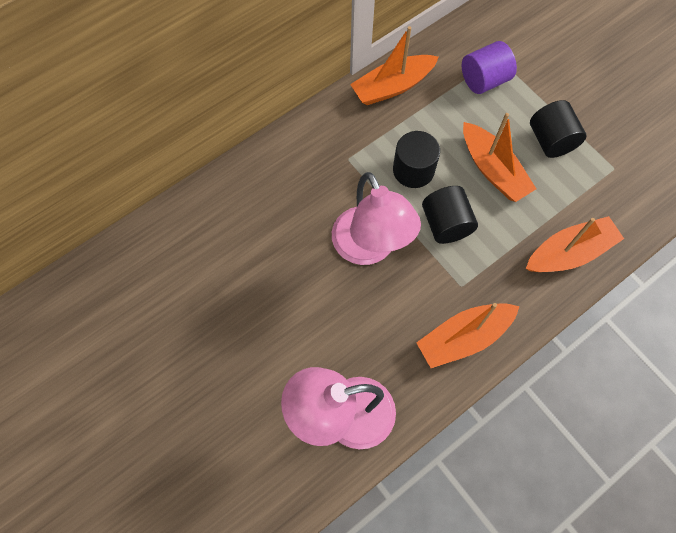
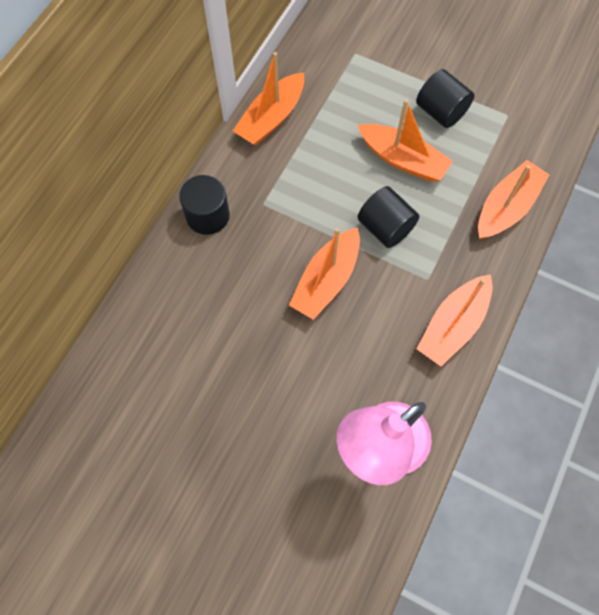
camera: 25 degrees left, 0 degrees up
(369, 248) = (326, 280): pink lamp -> orange boat
(413, 170) = (330, 189): black cylinder -> black cylinder (207, 215)
(484, 80) = (353, 79): purple cylinder -> none

